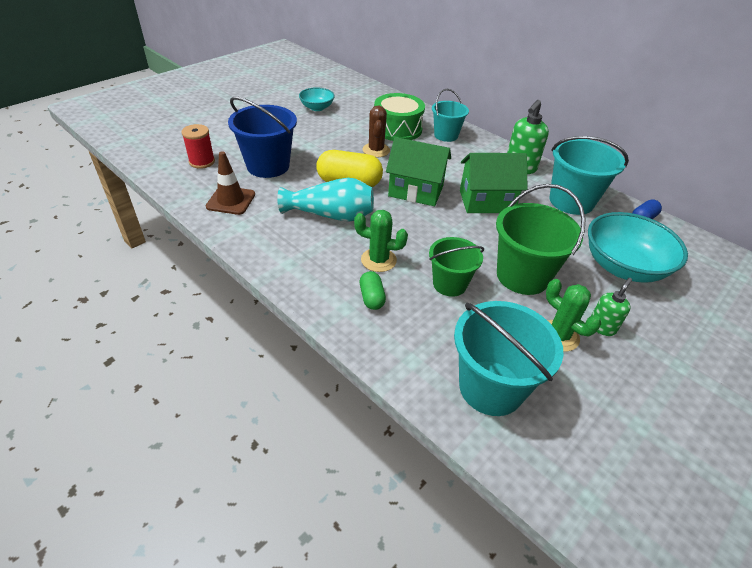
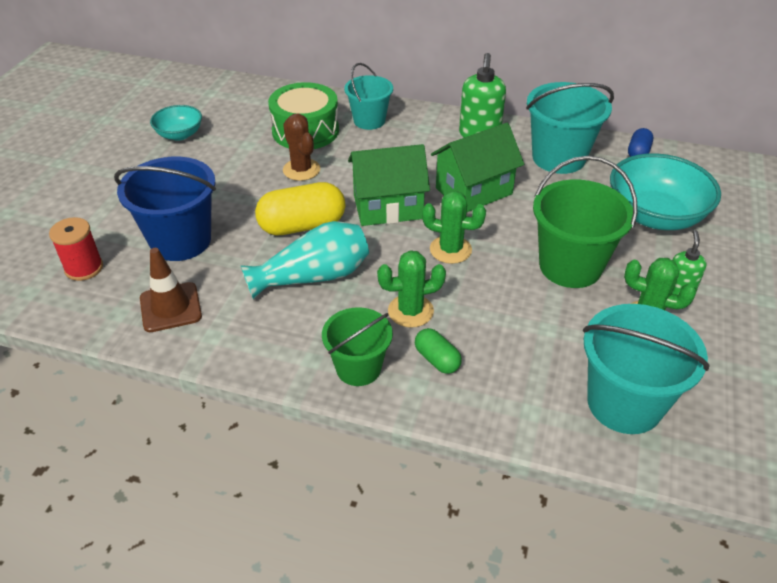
camera: 25 degrees left, 0 degrees up
(439, 232) = (450, 250): none -> green cactus
(449, 284) = (506, 307): green bucket -> green bucket (358, 368)

